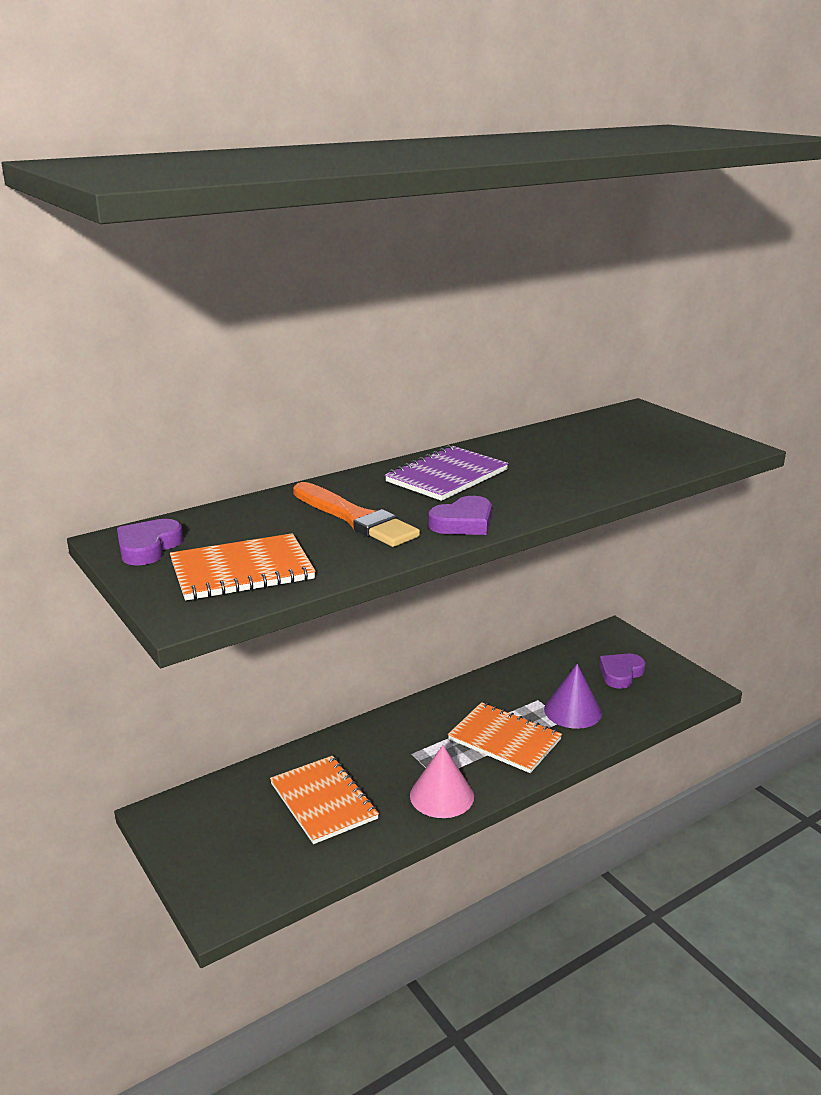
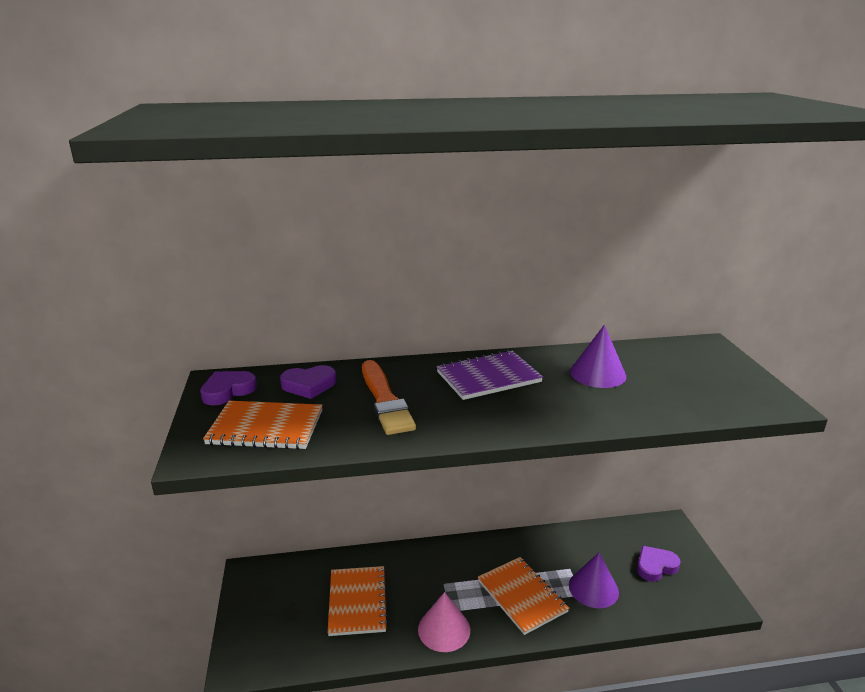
camera: 25 degrees right, 0 degrees up
(463, 523) = (462, 425): purple heart -> purple heart (309, 385)
(555, 453) = (597, 374): none -> purple cone

